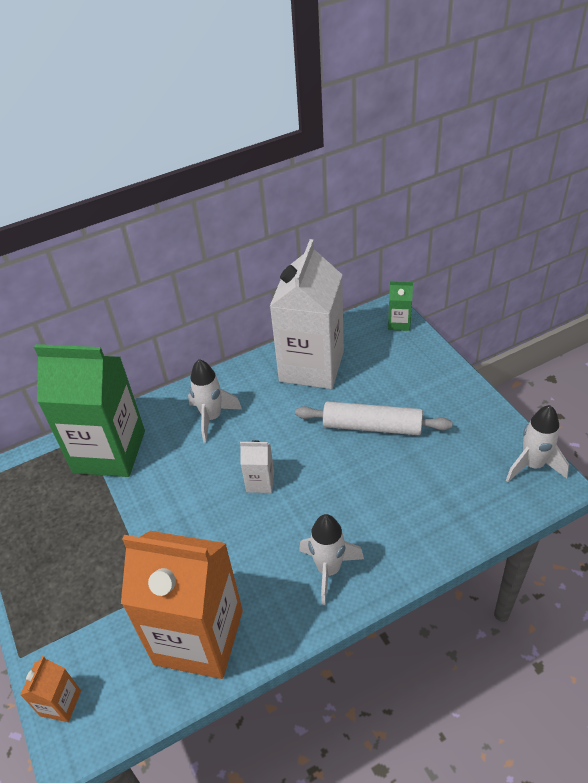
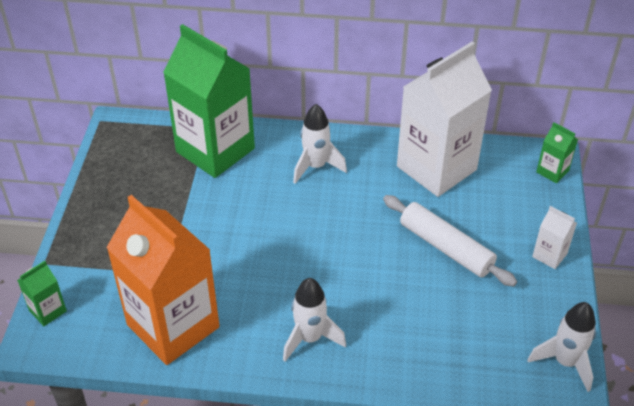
camera: 30 degrees right, 0 degrees up
(60, 703) = (48, 311): orange carton -> green carton
(260, 482) = (312, 239): white carton -> white carton (549, 255)

